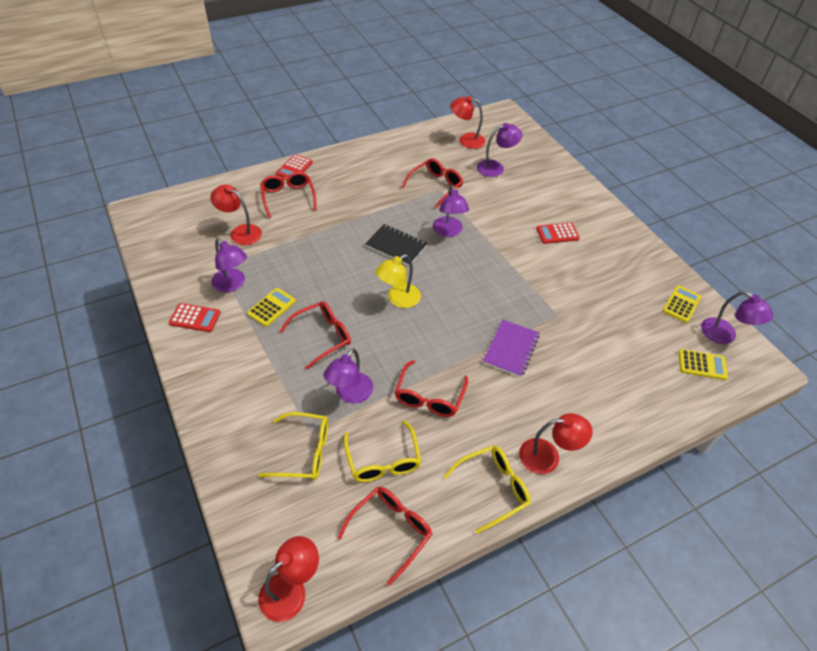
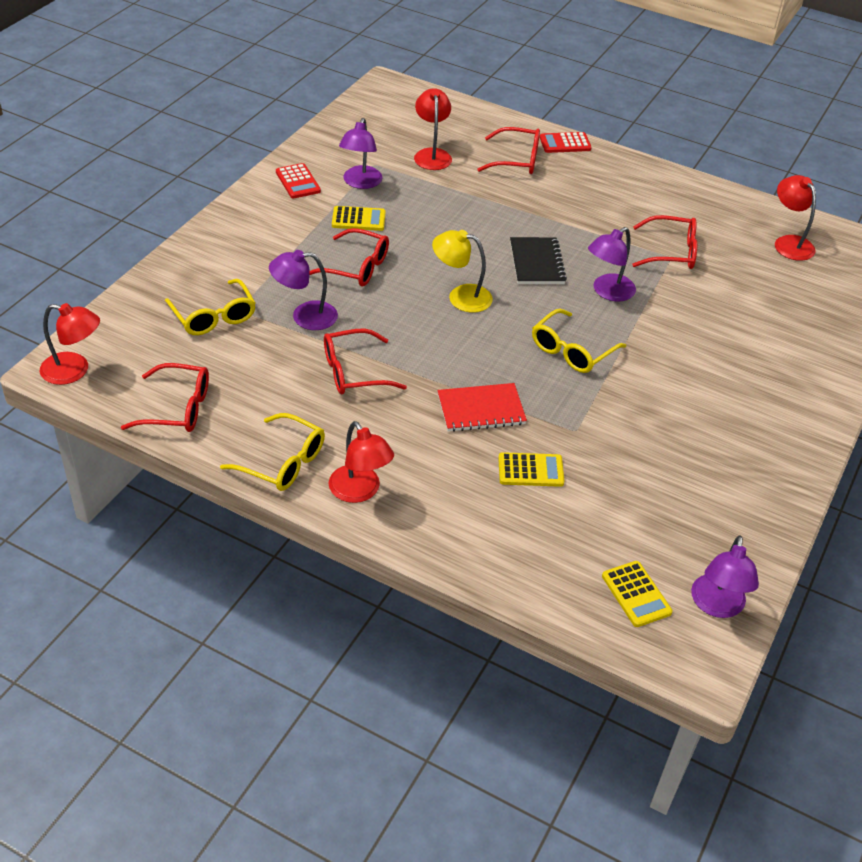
camera: 55 degrees right, 5 degrees down
(288, 197) = (516, 160): red glasses -> red glasses turned 60 degrees clockwise
(383, 460) = (249, 371): yellow glasses -> yellow glasses (572, 350)
(496, 168) = (771, 286): purple lamp -> none
(511, 349) = (481, 409): purple notebook -> red notebook
(557, 234) = (717, 383): red calculator -> none
(681, 304) = (726, 544): yellow calculator -> yellow calculator (530, 470)

